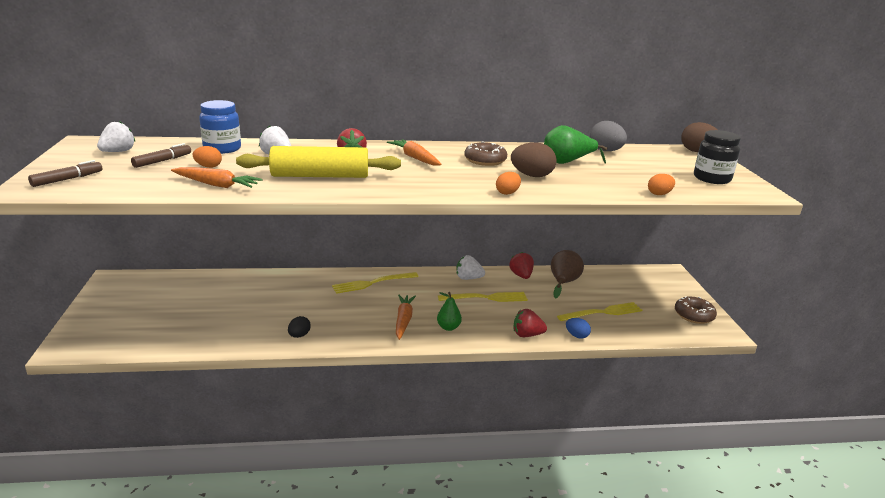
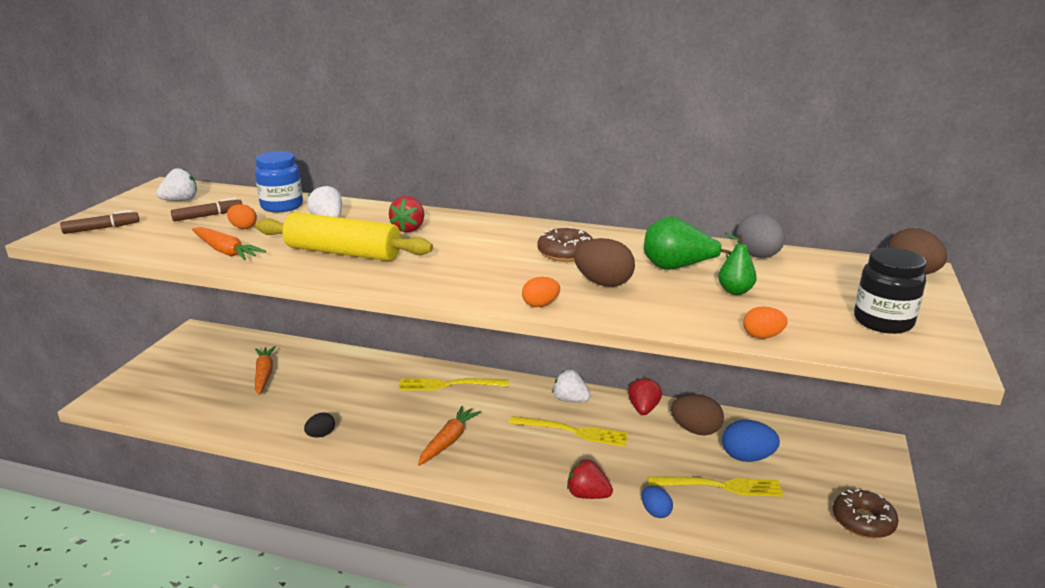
camera: 25 degrees right, 0 degrees up
(415, 158) = (480, 240): orange carrot -> orange carrot (264, 375)
(448, 327) = (495, 462): green pear -> green pear (735, 291)
(563, 283) = (695, 430): brown pear -> brown egg
(605, 293) = (747, 457): none -> blue egg

